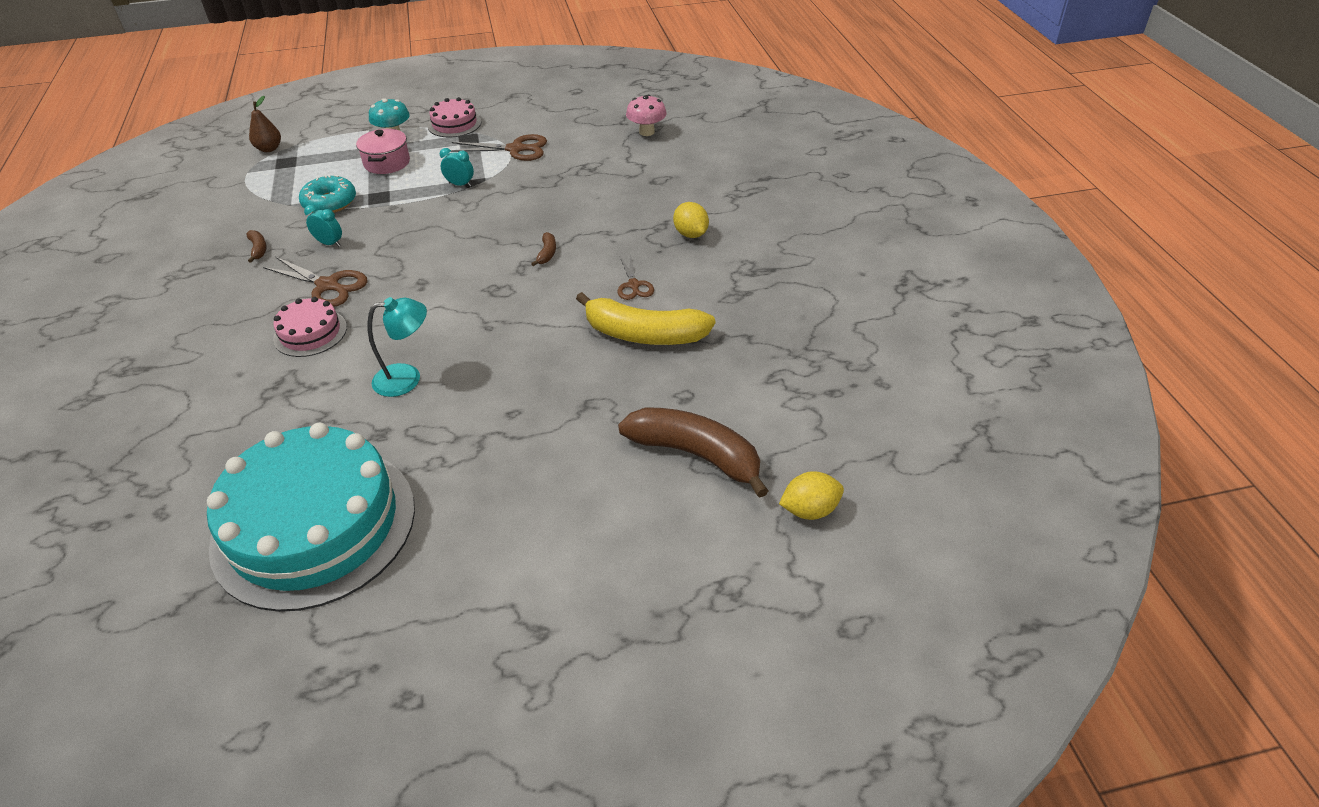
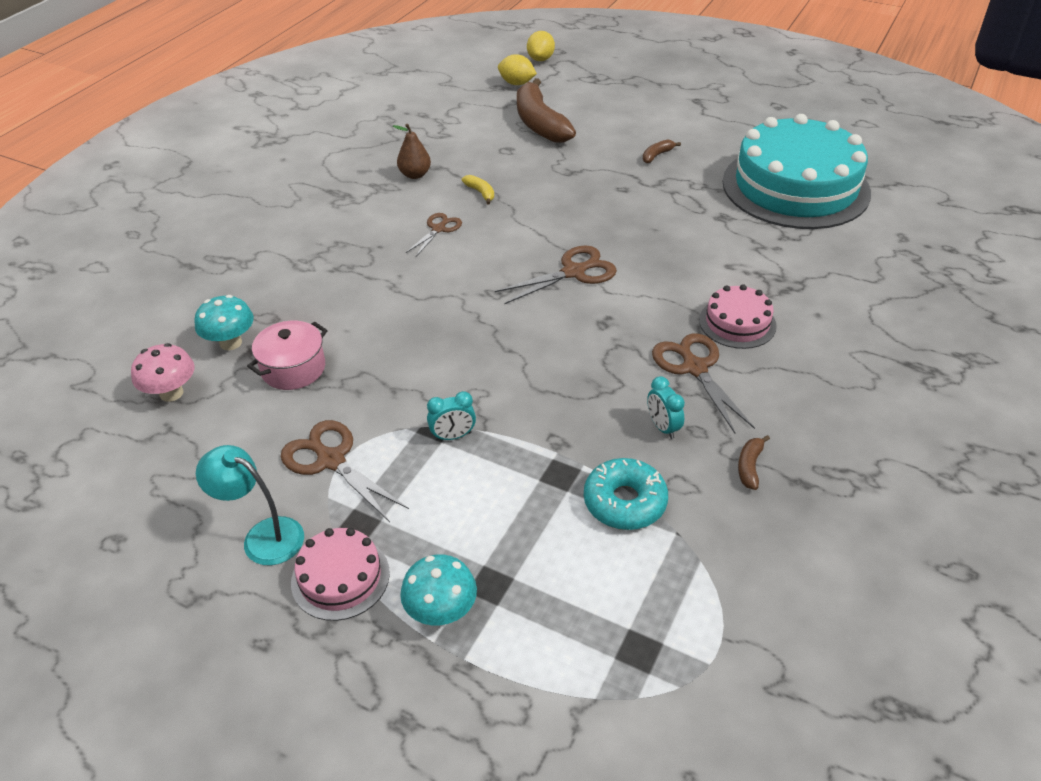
camera: 140 degrees left, 0 degrees up
(269, 149) = (648, 716): brown pear -> brown pear (415, 175)
(387, 163) = (501, 542): pink pot -> pink pot (293, 368)
(407, 378) = (678, 244): turquoise lamp -> turquoise lamp (263, 536)
(460, 184) = (453, 436): turquoise clock -> turquoise clock turned 75 degrees counterclockwise
(480, 307) = (573, 272): none -> brown scissors
(547, 253) = (467, 293): brown banana -> brown banana (657, 155)
(644, 334) = (480, 193): yellow banana -> yellow banana, size x0.41
(657, 161) = (231, 343): none -> turquoise mushroom
(691, 234) = (334, 247): yellow lemon -> yellow lemon (540, 59)

